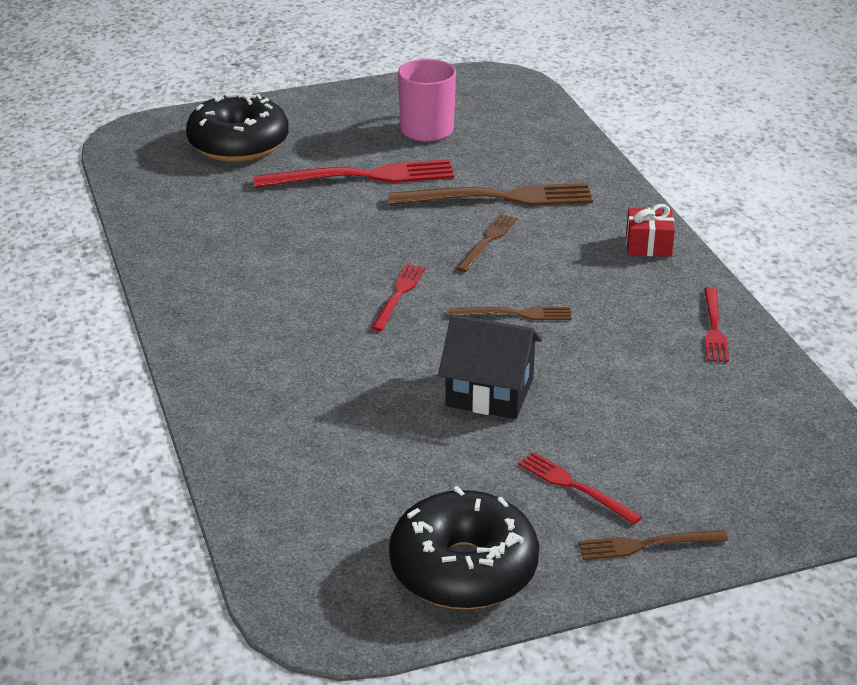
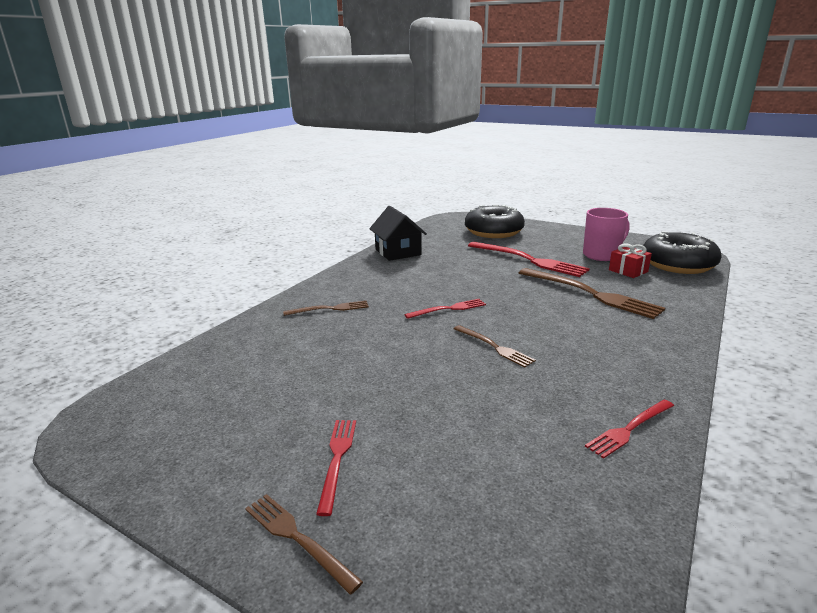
camera: 50 degrees right, 10 degrees down
(463, 569) = (189, 455): black donut -> black donut (678, 265)
(488, 241) = (546, 308): brown fork -> brown fork (330, 309)
(489, 392) = (401, 375): black house -> black house (398, 252)
(648, 245) = (659, 356): red gift -> red gift (628, 271)

